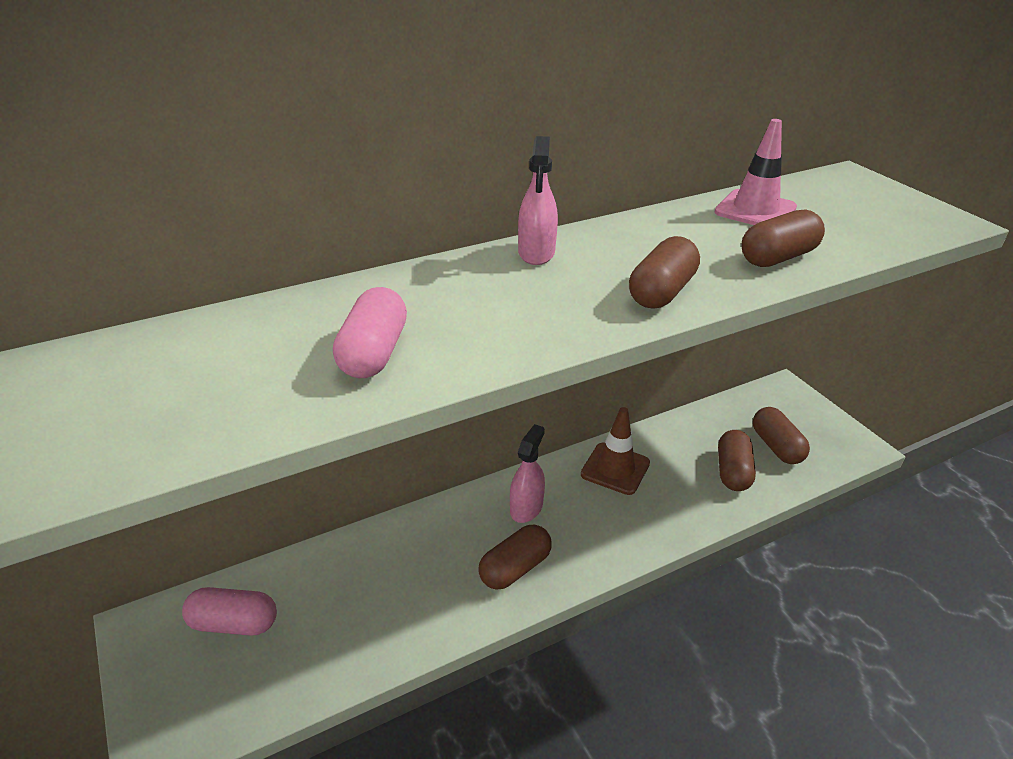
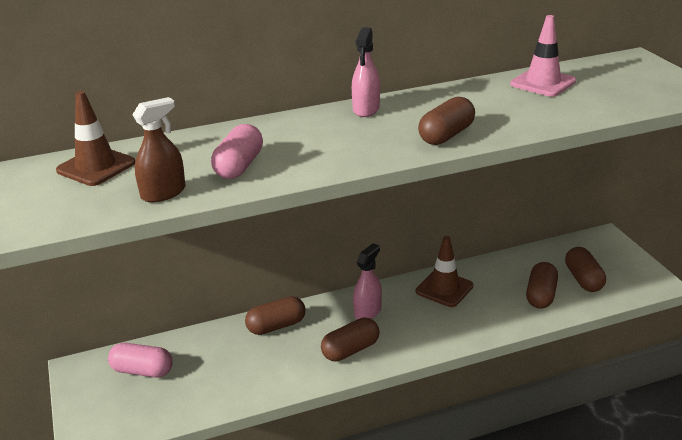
camera: 10 degrees right, 5 degrees down
(143, 361) = (96, 167): none -> brown traffic cone
(259, 408) = (163, 193): none -> brown spray bottle
(778, 257) = (543, 115): brown capsule -> brown capsule (276, 326)

